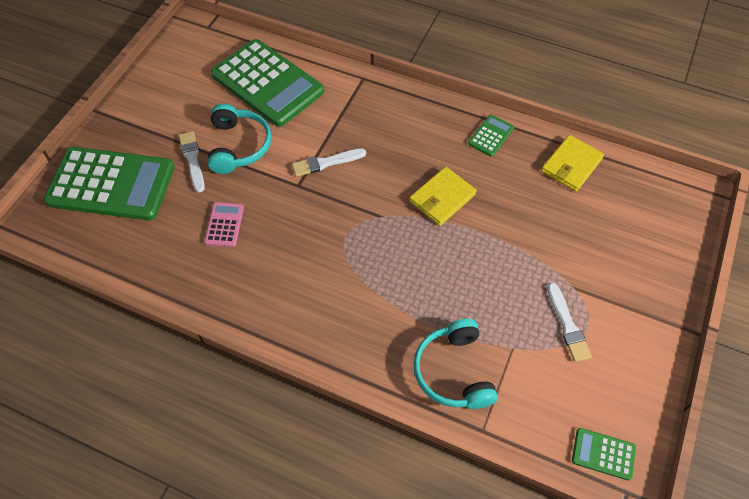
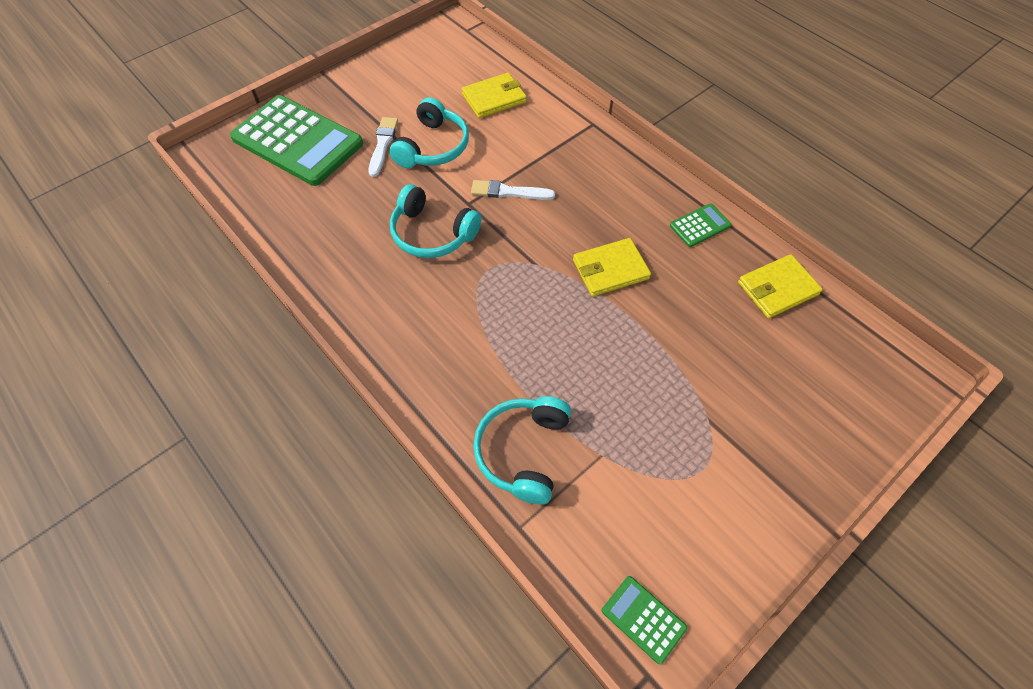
camera: 25 degrees right, 0 degrees up
(224, 224) = (377, 214): pink calculator -> none
(267, 83) = (494, 98): green calculator -> yellow wallet
(282, 223) = (432, 233): none -> turquoise headphones
(567, 325) = (679, 457): white brush -> none

